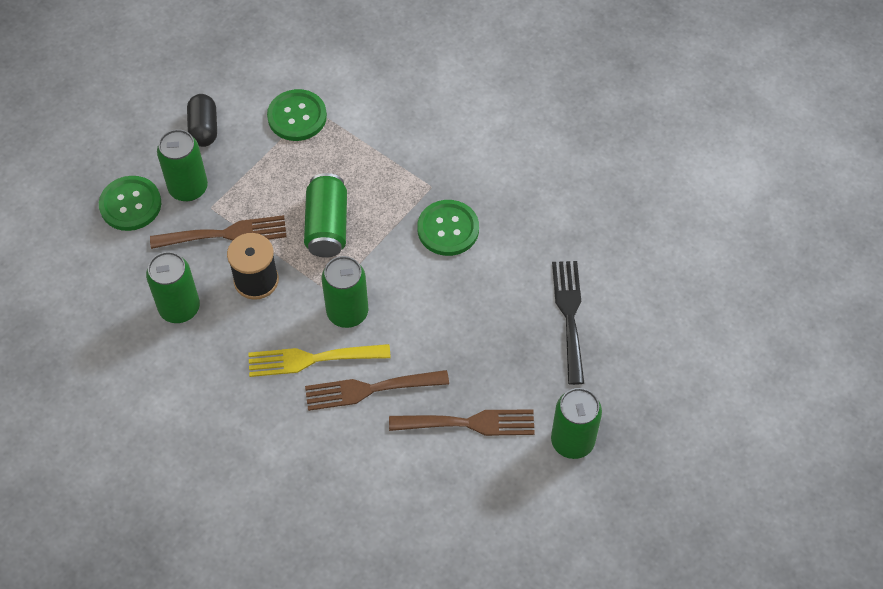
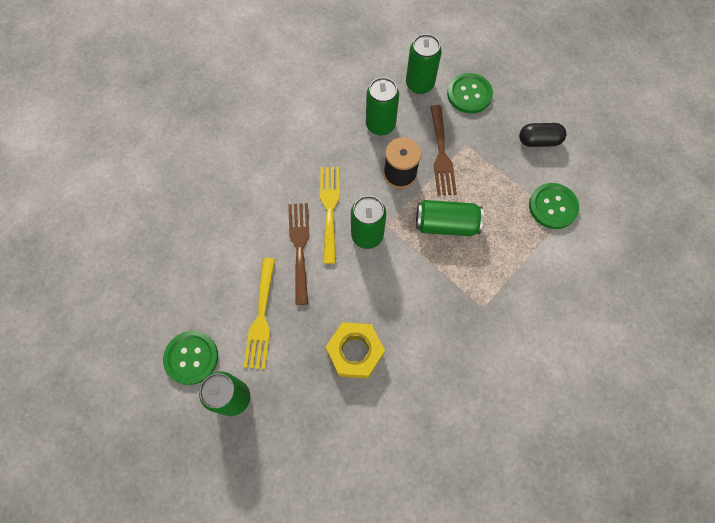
camera: 95 degrees right, 10 degrees up
(188, 188) = (483, 130): green can -> green can (419, 84)
(448, 229) = (440, 317): green button -> green button (191, 358)
(469, 423) = (261, 318): brown fork -> yellow fork
(500, 314) = (355, 352): none -> yellow nut
(569, 315) = (349, 411): black fork -> none

